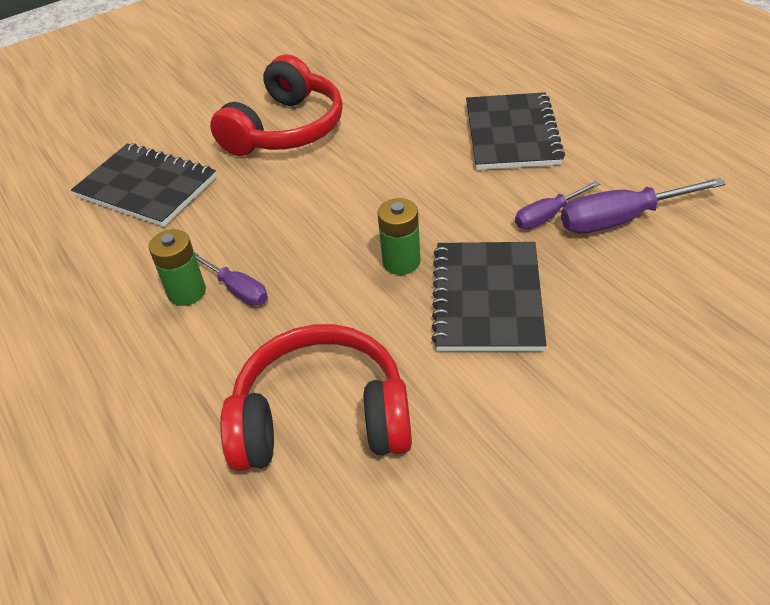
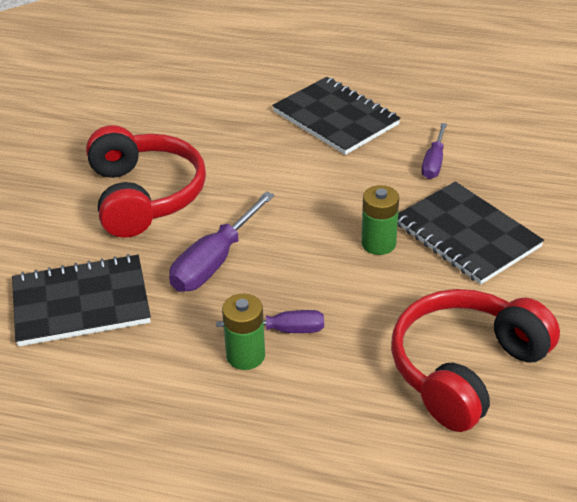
camera: 45 degrees left, 5 degrees down
(620, 220) = (481, 143): purple screwdriver -> purple screwdriver (214, 262)

